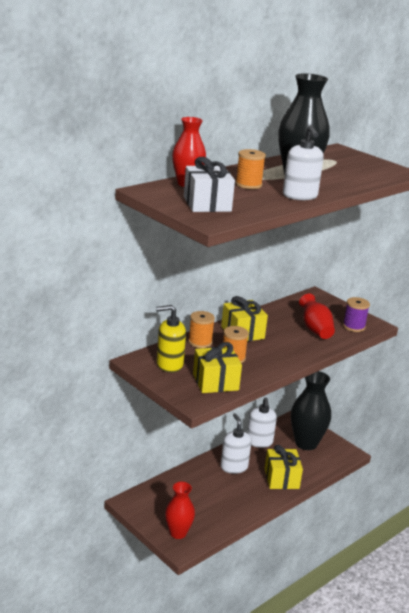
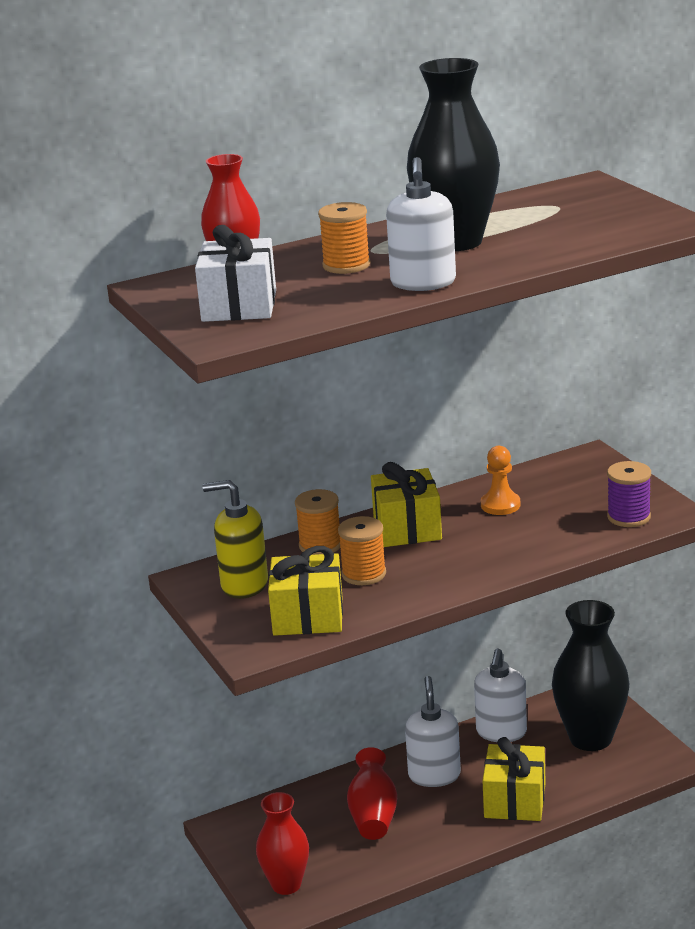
camera: 20 degrees right, 0 degrees up
(285, 320) = (500, 505): none -> orange pawn
(315, 329) = (549, 522): red vase -> red vase (373, 815)

